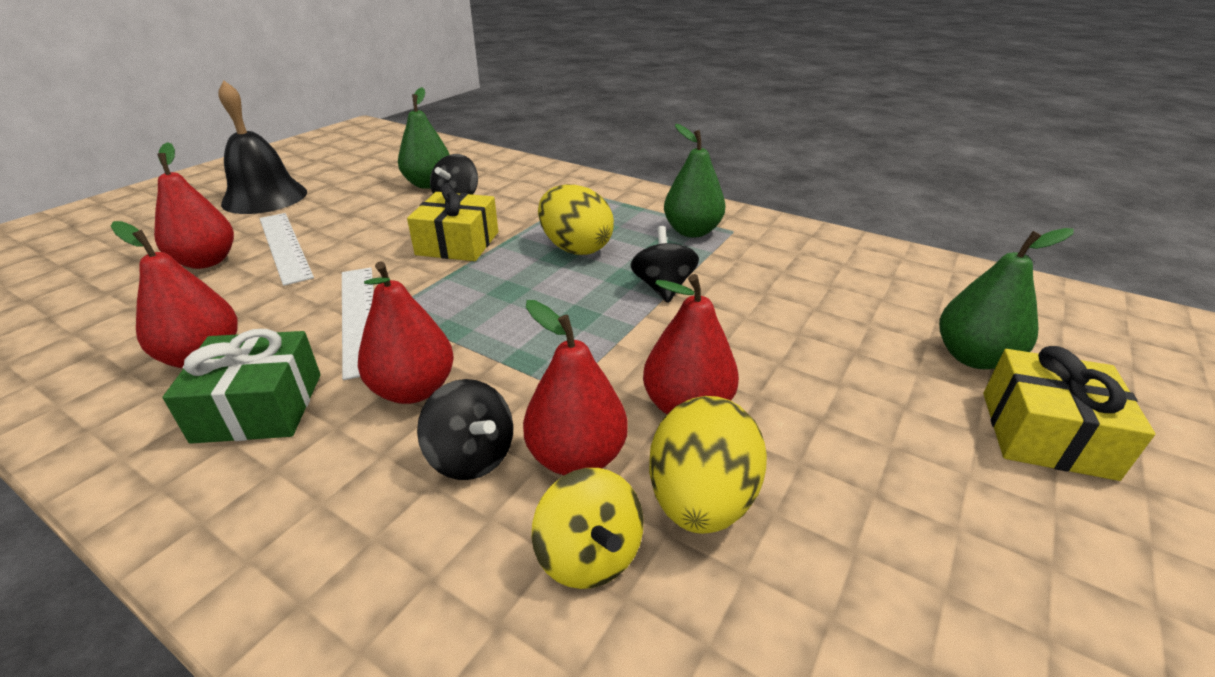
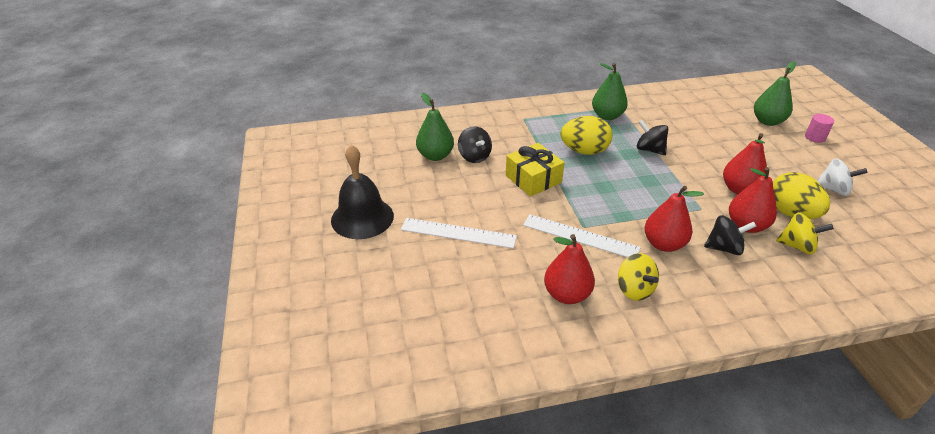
camera: 45 degrees left, 5 degrees up
(206, 261) = (442, 266): red pear -> none
(259, 407) = (634, 289): green gift -> yellow spinning top
(895, 535) = (833, 189): none -> white spinning top
(1045, 434) = (815, 137): yellow gift -> pink cylinder

